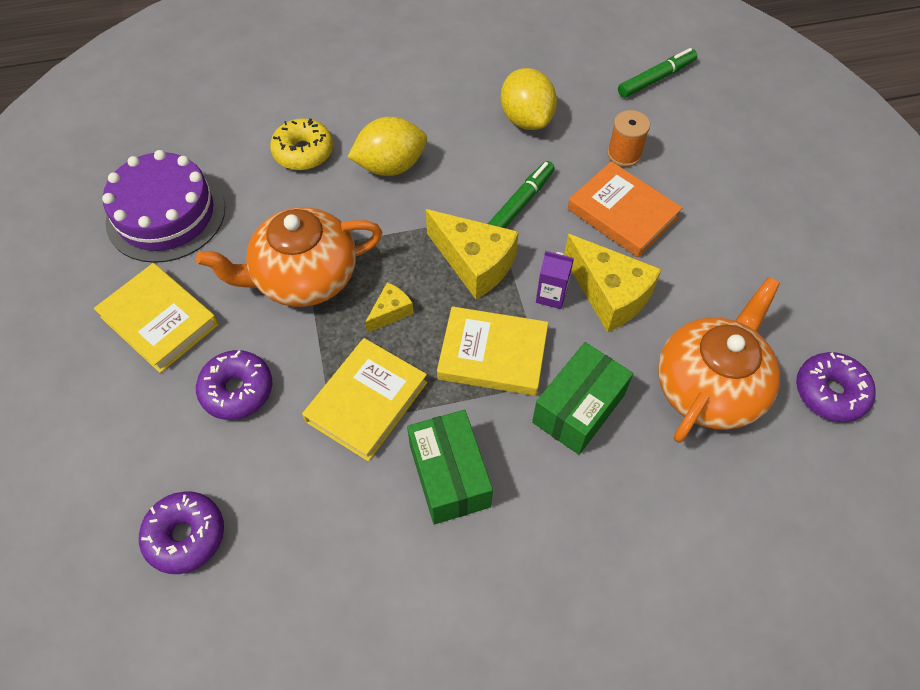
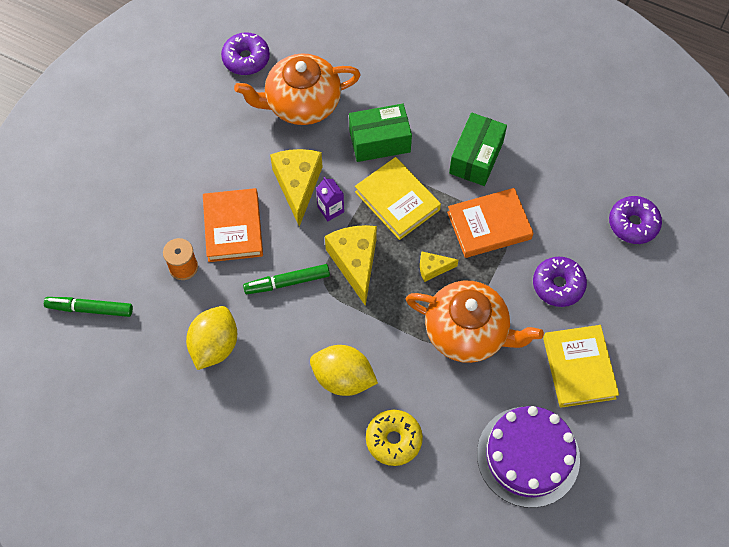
camera: 140 degrees left, 5 degrees up
(366, 402) = (489, 225): yellow book -> orange book

